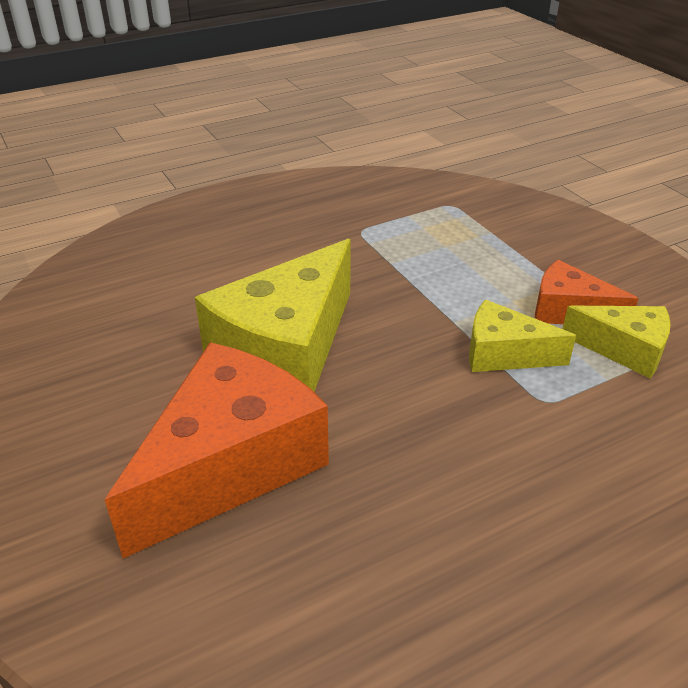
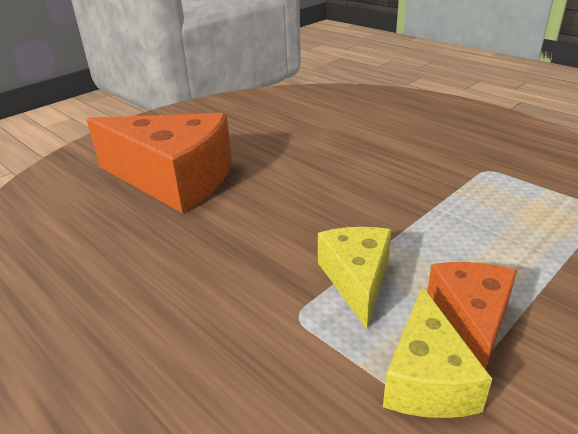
camera: 75 degrees right, 5 degrees down
(286, 349) = (296, 172): yellow cheese -> none

